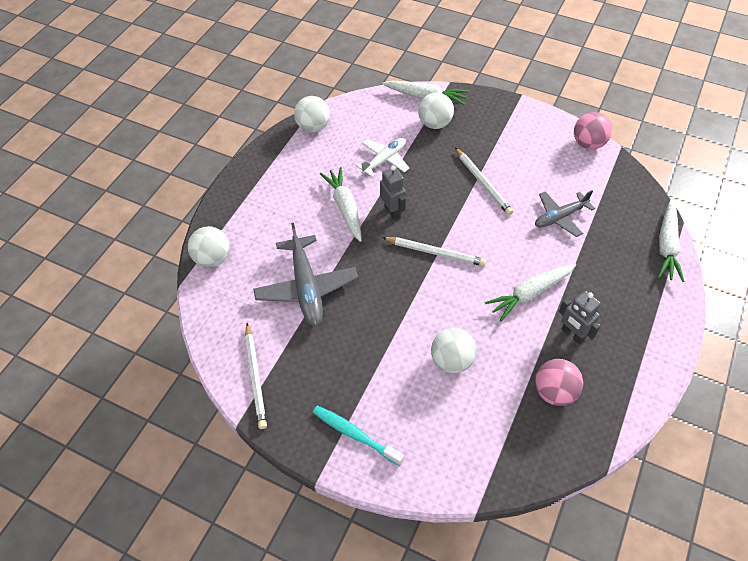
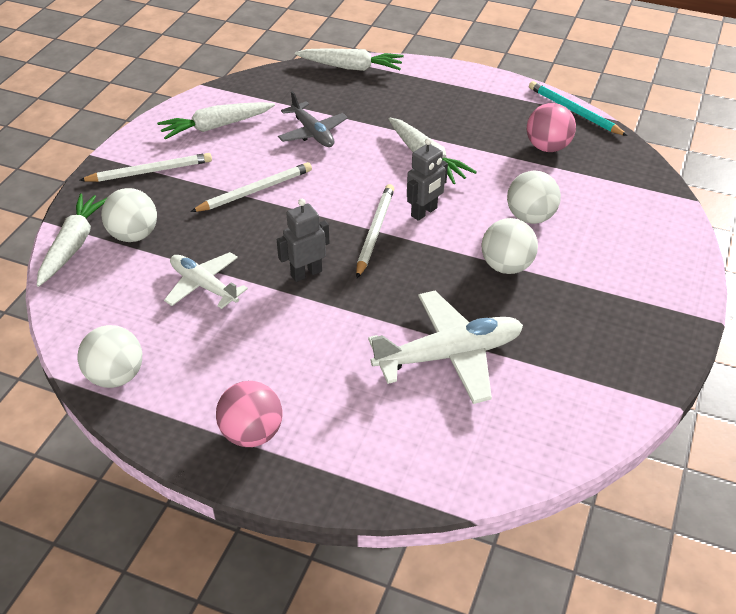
camera: 95 degrees left, 10 degrees down
(212, 258) = (410, 480): white ball -> white ball (506, 266)
(255, 377) = (605, 395): white pencil -> white pencil (150, 171)
(306, 288) = (449, 355): grey plane -> white plane
(345, 208) = (299, 323): white carrot -> white carrot (216, 126)
(355, 434) = (650, 292): turquoise toothbrush -> none
(572, 334) = (475, 132): grey robot -> grey robot (424, 212)
(588, 144) = (193, 106): pink ball -> pink ball (252, 433)
(619, 428) = (574, 111): none -> turquoise pencil

